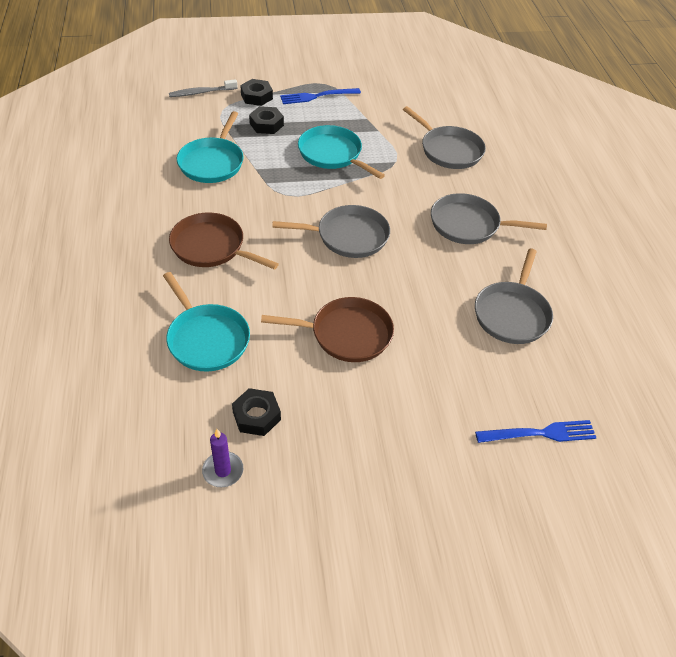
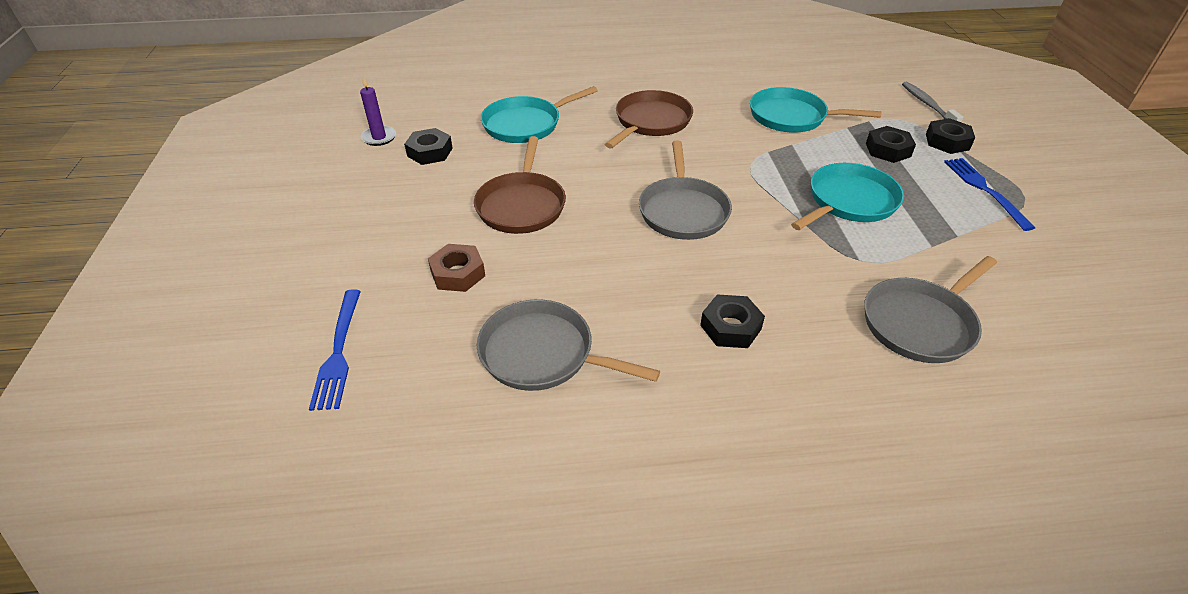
camera: 95 degrees right, 5 degrees down
(441, 369) = (457, 273): none -> brown nut
(468, 224) = (730, 327): grey pan -> black nut

